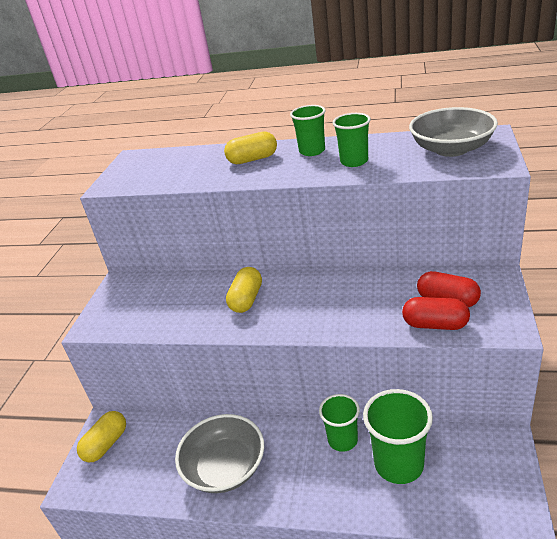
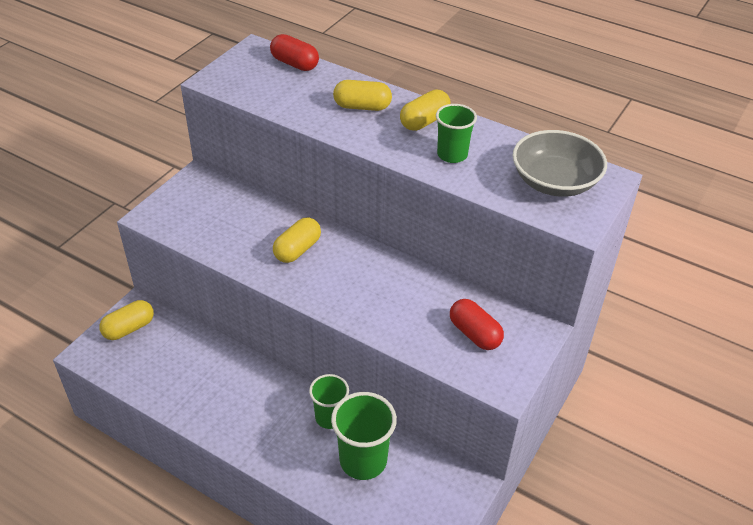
camera: 15 degrees right, 10 degrees up
(225, 467) = (216, 395): grey bowl -> none
(312, 151) = (424, 121): green cup -> yellow capsule
(435, 325) = (444, 353): red capsule -> red capsule (295, 64)

